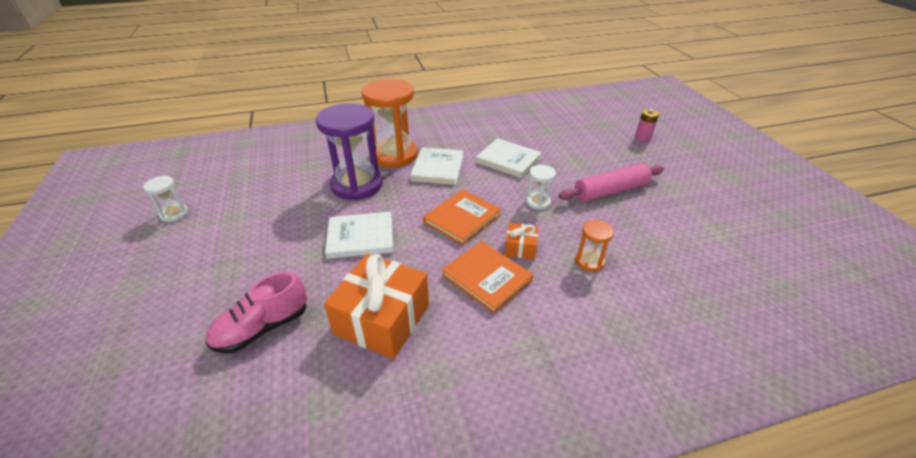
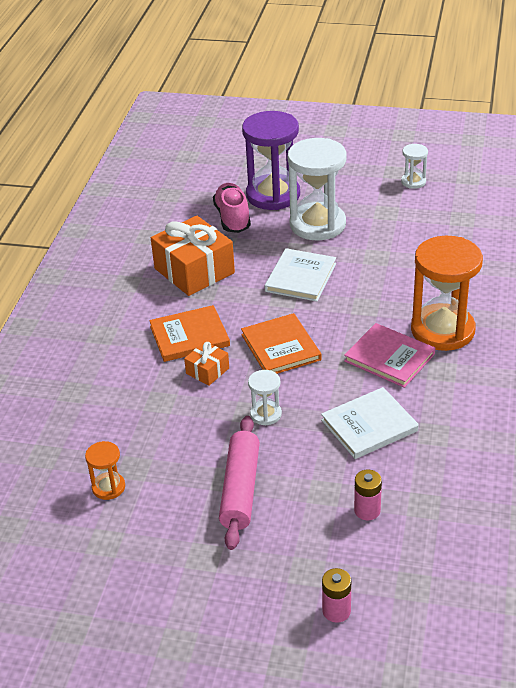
camera: 120 degrees right, 0 degrees up
(264, 254) = (317, 224): none -> white hourglass
(357, 185) = (392, 290): purple hourglass -> purple hourglass (273, 195)
(437, 168) = (389, 357): white book -> pink book
(573, 145) = (367, 510): none -> pink battery
(589, 261) = (153, 409): orange hourglass -> orange hourglass (108, 487)

